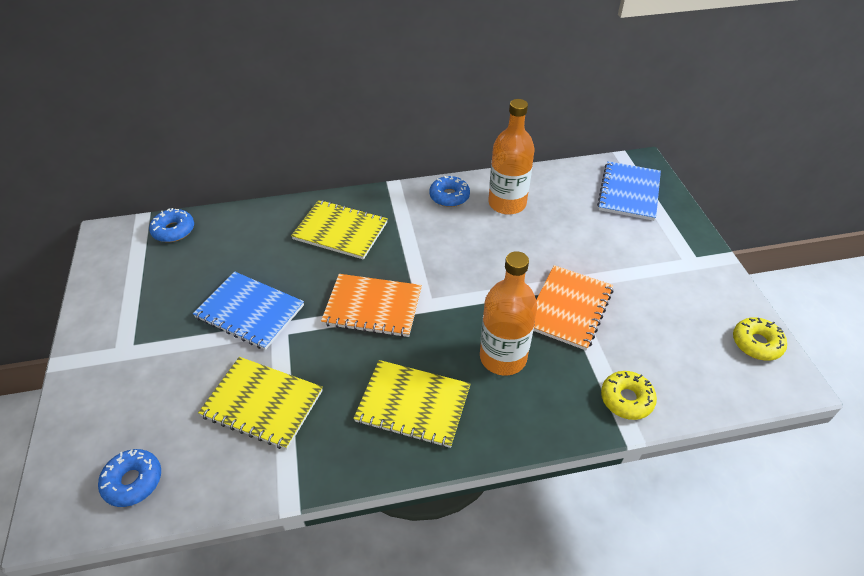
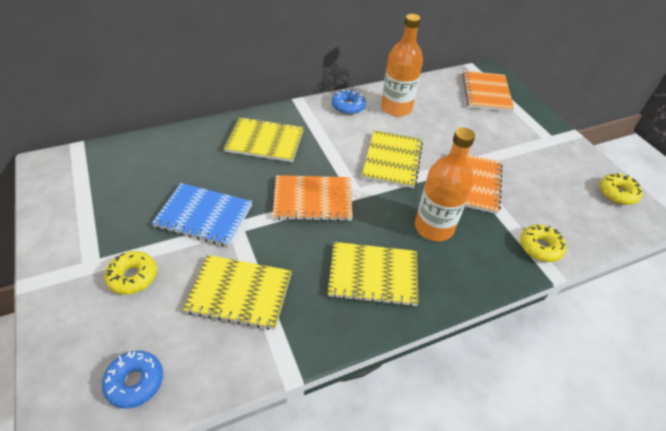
camera: 15 degrees left, 0 degrees up
(160, 370) = (133, 277): none -> yellow donut
(174, 230) = (111, 154): blue donut -> none
(480, 269) = (392, 160): none -> yellow notebook
(629, 192) = (486, 92): blue notebook -> orange notebook

